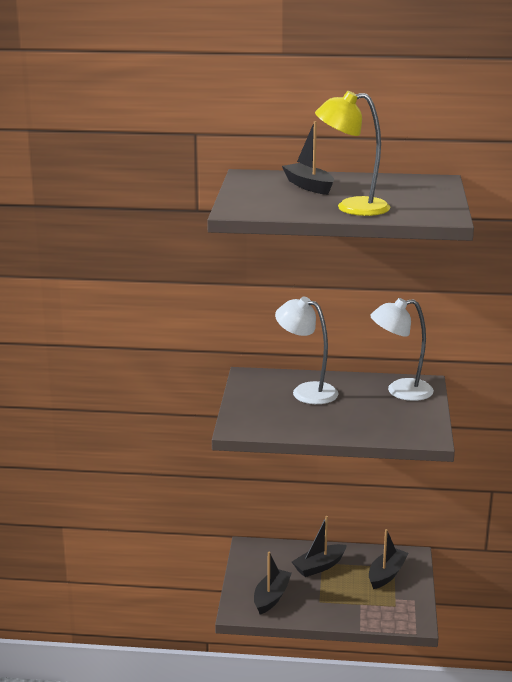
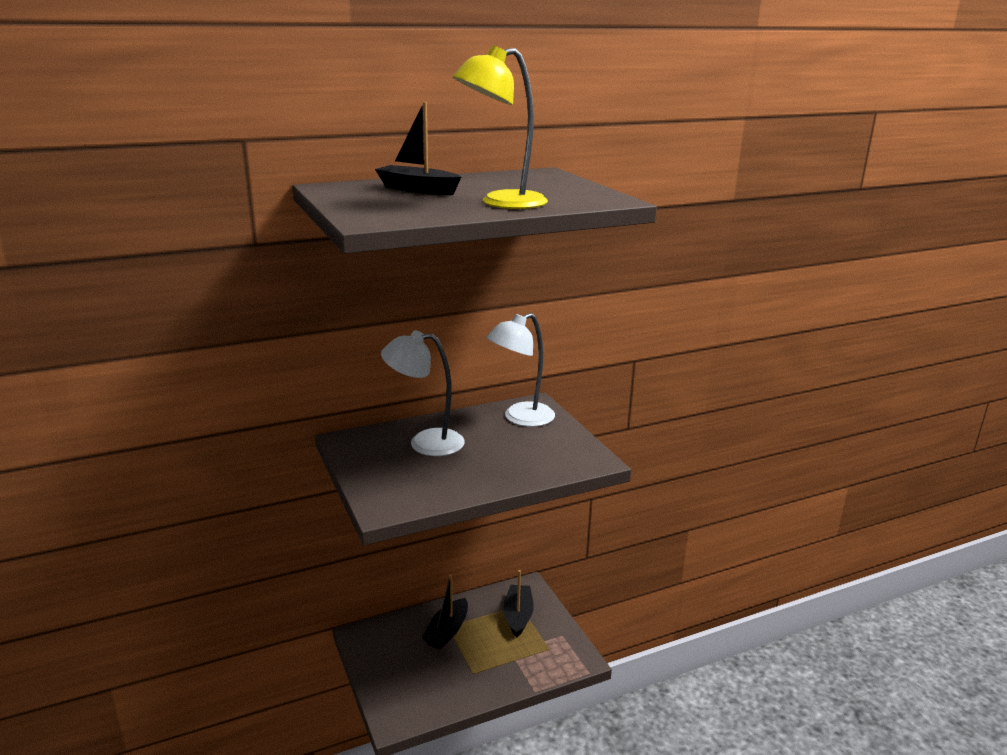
camera: 30 degrees left, 0 degrees up
(271, 597) = (420, 688): black boat -> none

